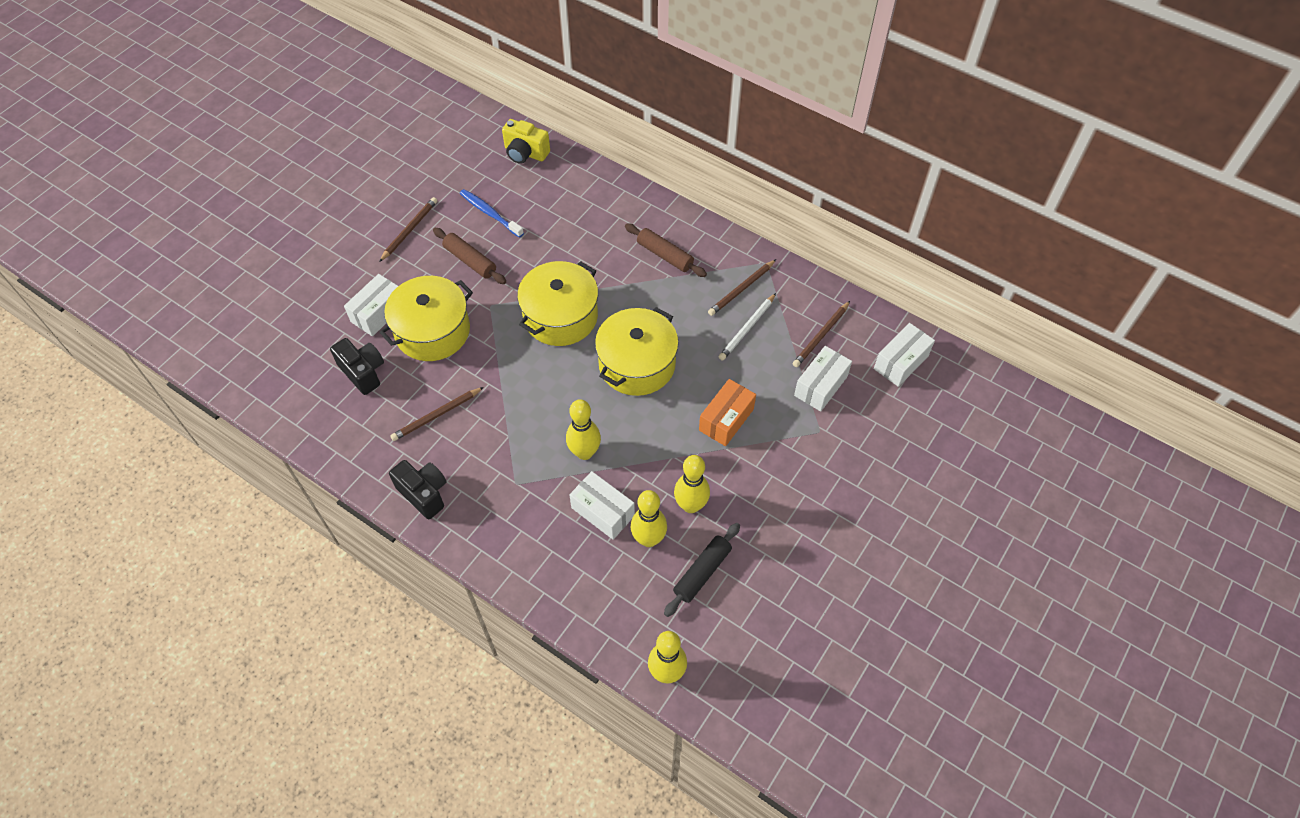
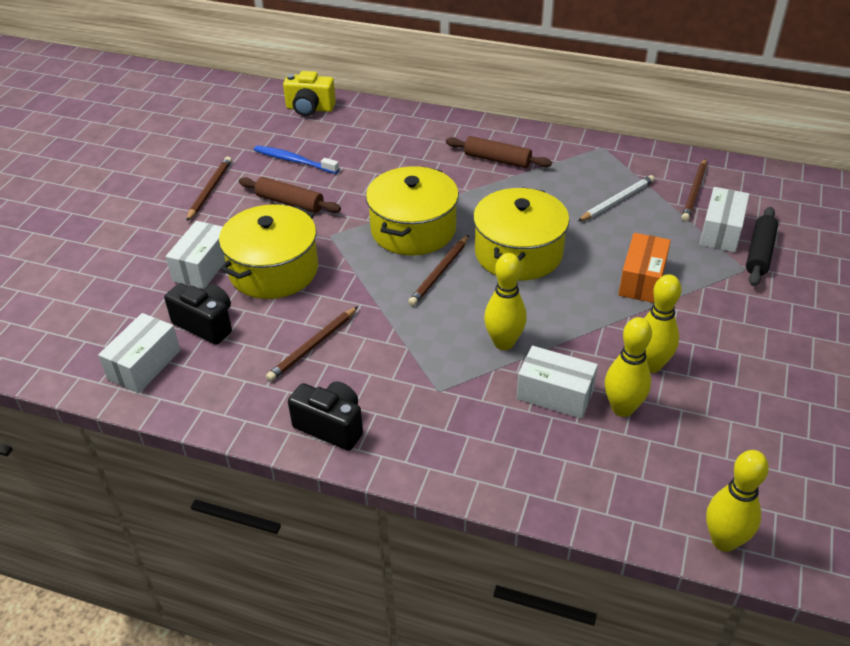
camera: 15 degrees left, 15 degrees down
(702, 572) = (702, 426): black rolling pin -> black rolling pin (759, 253)
(741, 289) = (591, 171): brown pencil -> brown pencil (440, 272)
(747, 328) = (617, 201): white pencil -> white pencil turned 150 degrees counterclockwise
(901, 362) = (786, 197): white box -> white box (144, 365)

